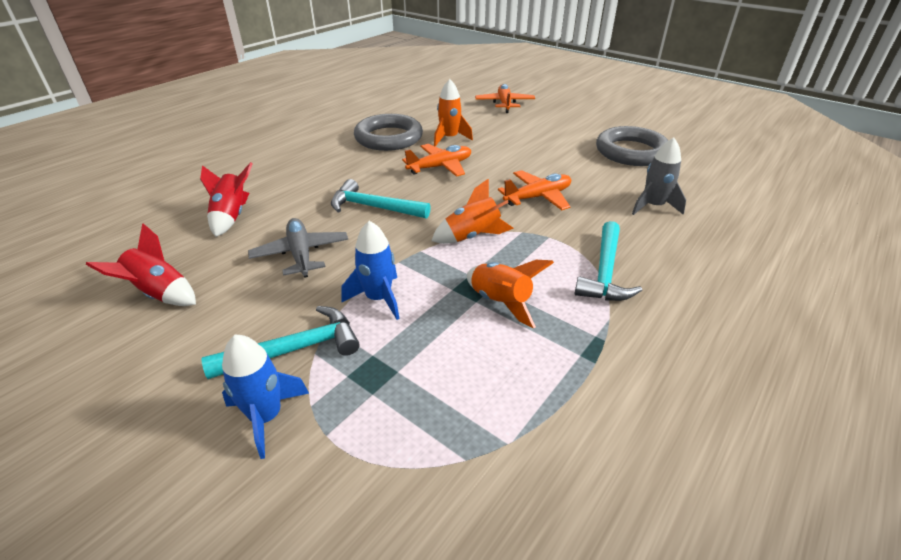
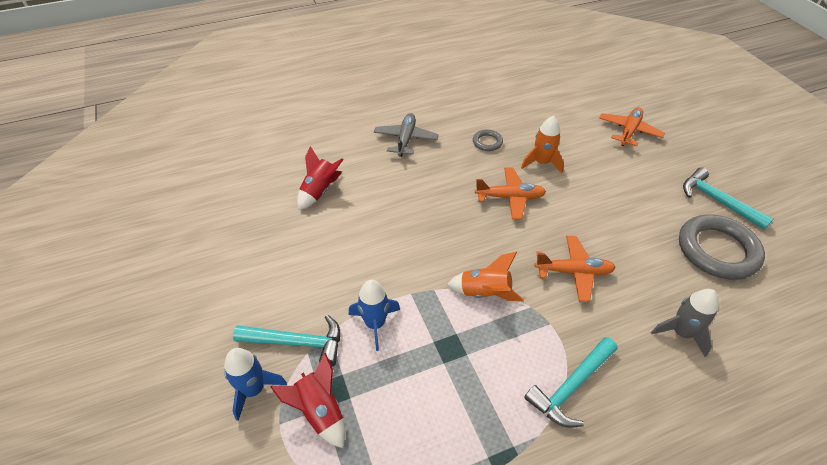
camera: 30 degrees right, 10 degrees up
(159, 294) = (242, 249): red rocket -> red rocket (319, 411)
(301, 254) = (346, 253): grey plane -> grey plane (405, 139)
(373, 207) = (426, 225): turquoise hammer -> turquoise hammer (717, 200)
(388, 138) = (487, 142): grey ring -> grey ring, size x0.46
(501, 302) = (462, 373): orange rocket -> none

